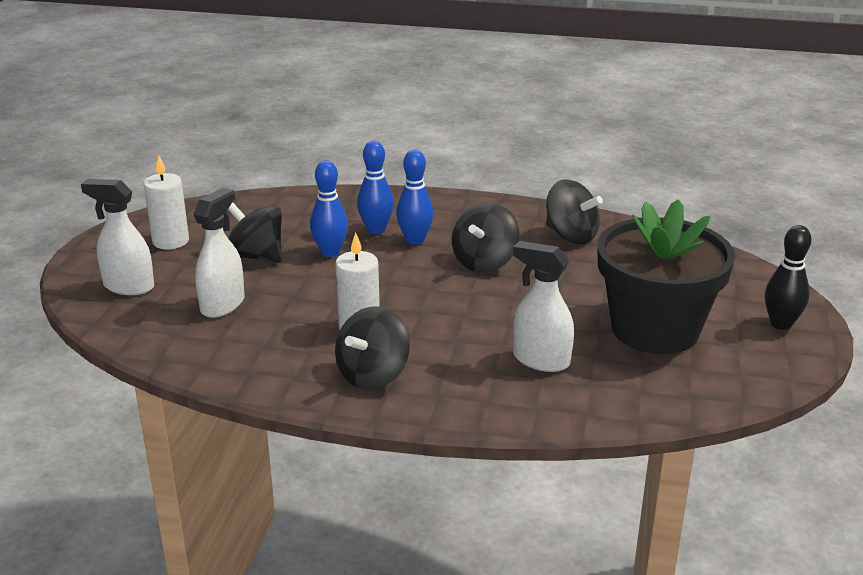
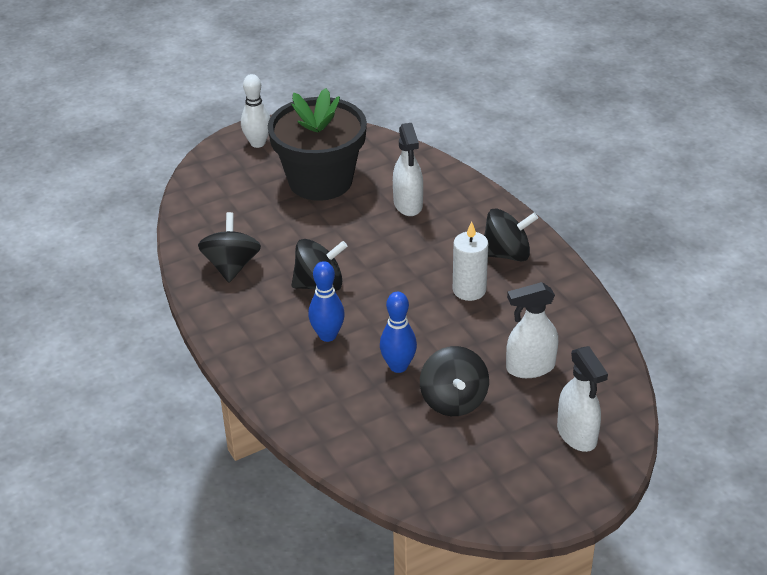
camera: 130 degrees left, 10 degrees up
(171, 241) = (495, 468): white candle -> none
(376, 230) = (336, 365): blue bowling pin -> none
(781, 324) = (257, 143): black bowling pin -> white bowling pin

